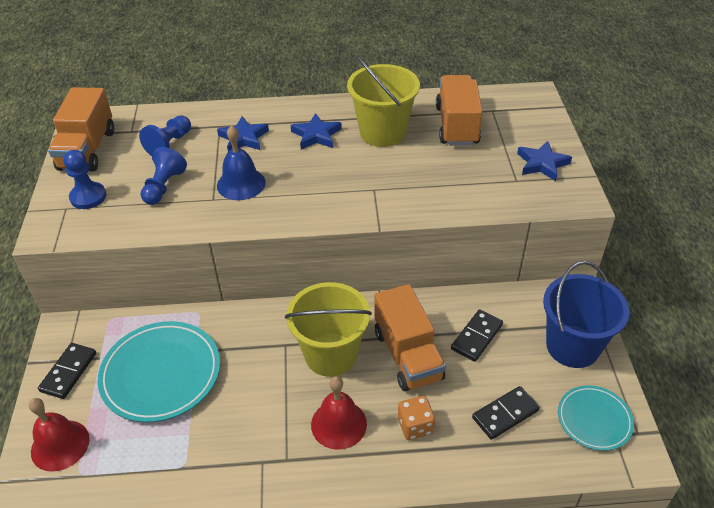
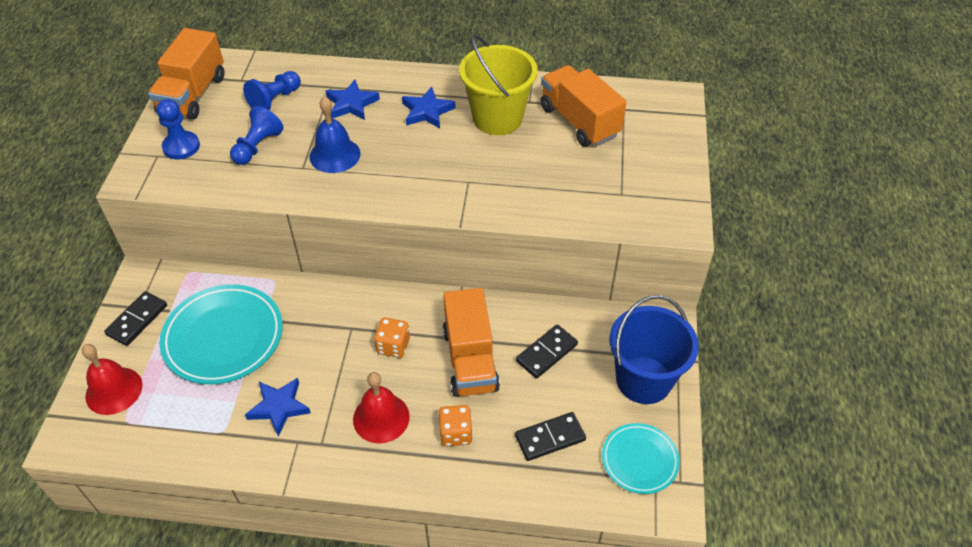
camera: 10 degrees right, 5 degrees up
(331, 354) = (393, 346): yellow bucket -> orange dice
(457, 125) = (579, 121): orange truck -> orange truck turned 45 degrees counterclockwise
(542, 164) = (656, 179): blue star -> blue star (279, 407)

